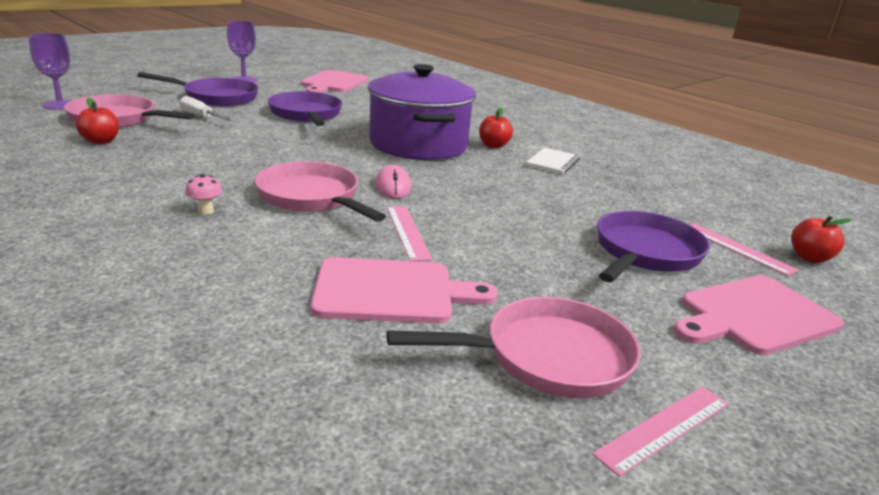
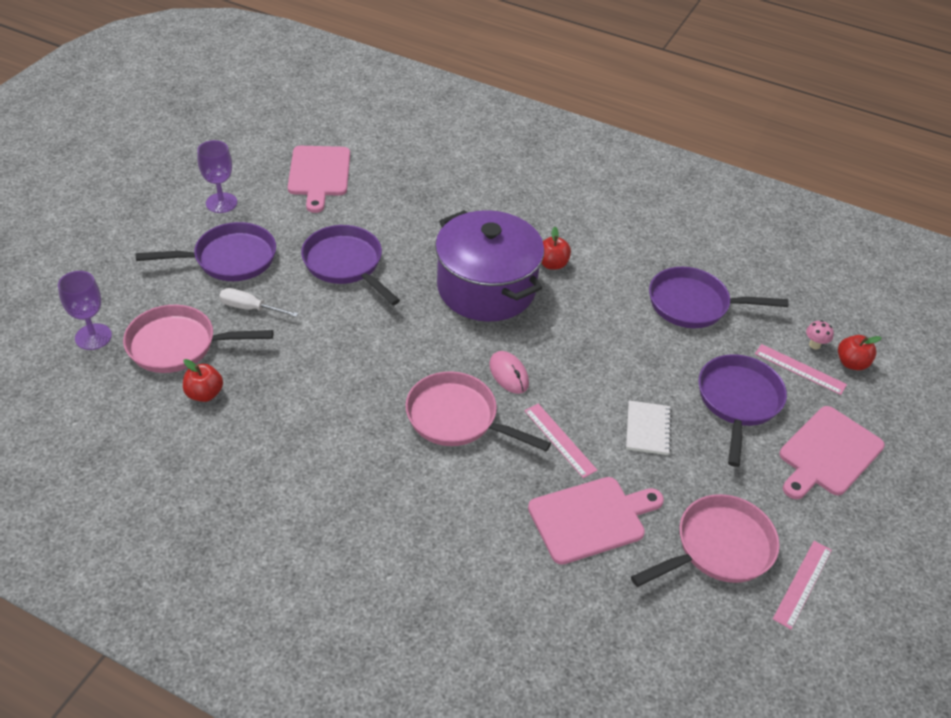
camera: 20 degrees left, 20 degrees up
(205, 211) = (391, 471): pink mushroom -> pink mushroom (814, 345)
(553, 163) = (617, 278): white notebook -> white notebook (648, 429)
(626, 189) = (693, 304): none -> purple pan

